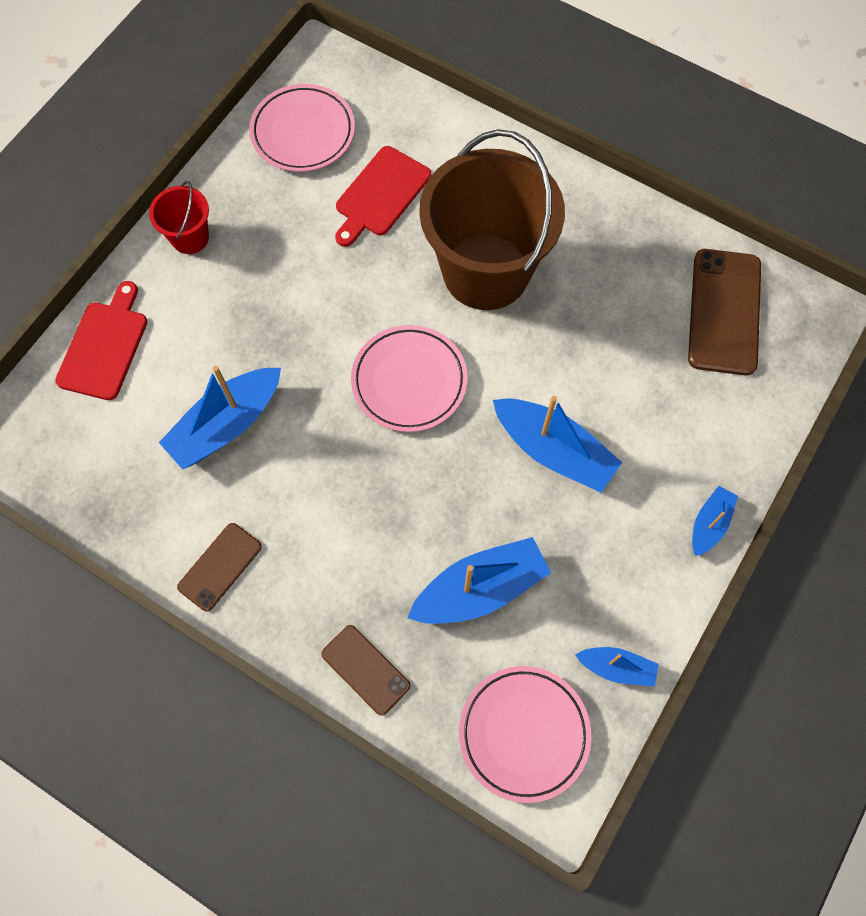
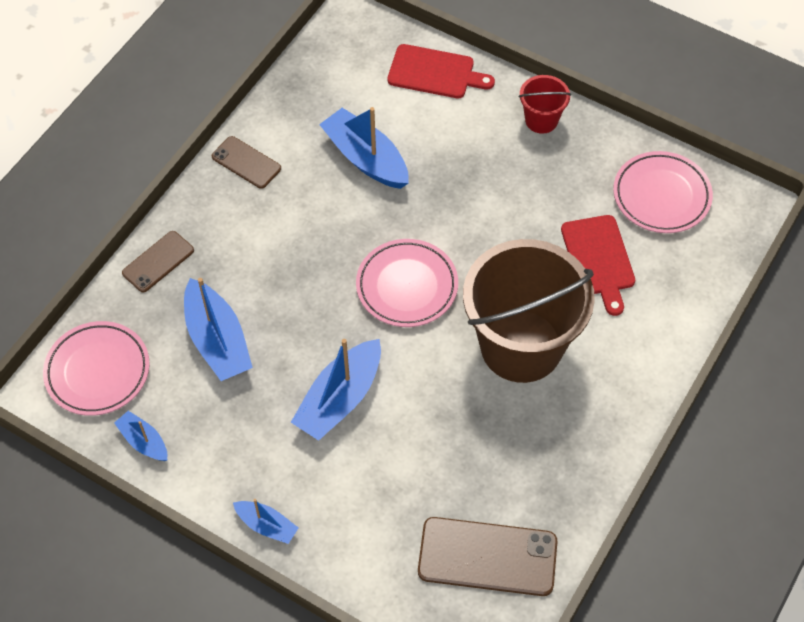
camera: 90 degrees right, 10 degrees down
(380, 194) = (598, 259): red cutting board -> red cutting board turned 135 degrees counterclockwise
(616, 667) = (144, 441): blue boat -> blue boat turned 120 degrees clockwise

